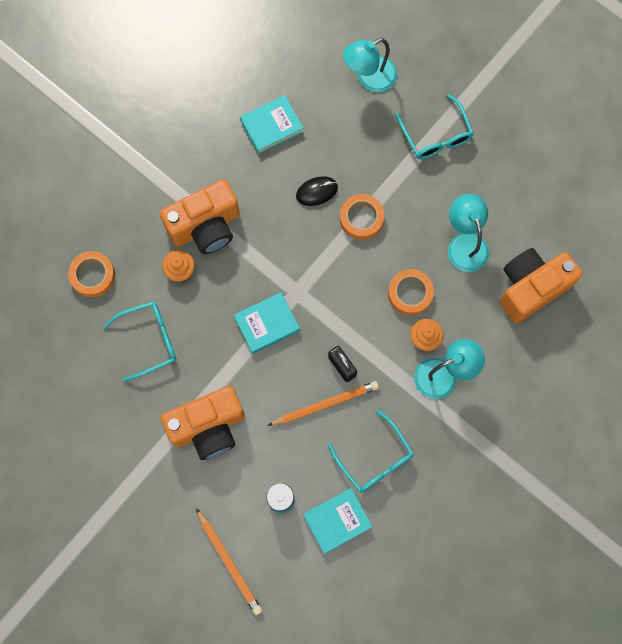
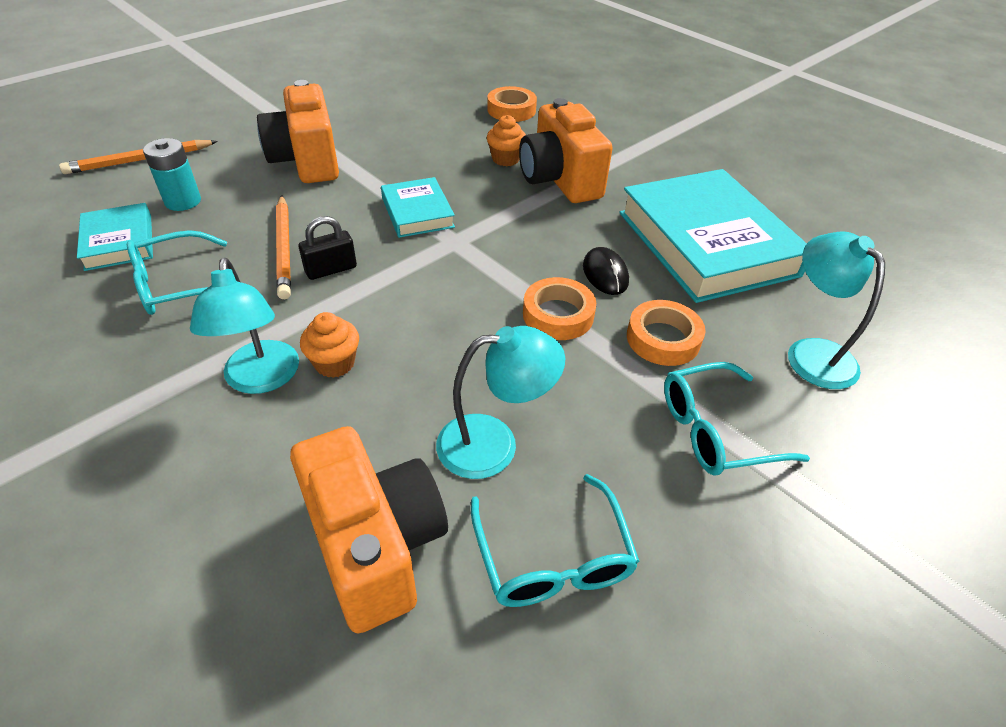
camera: 95 degrees right, 30 degrees down
(149, 340) = (427, 134): turquoise glasses -> turquoise glasses (553, 557)
(272, 126) = (706, 243): turquoise book -> turquoise book, size x2.04
(410, 293) = (418, 355): orange tape -> orange tape (663, 339)

